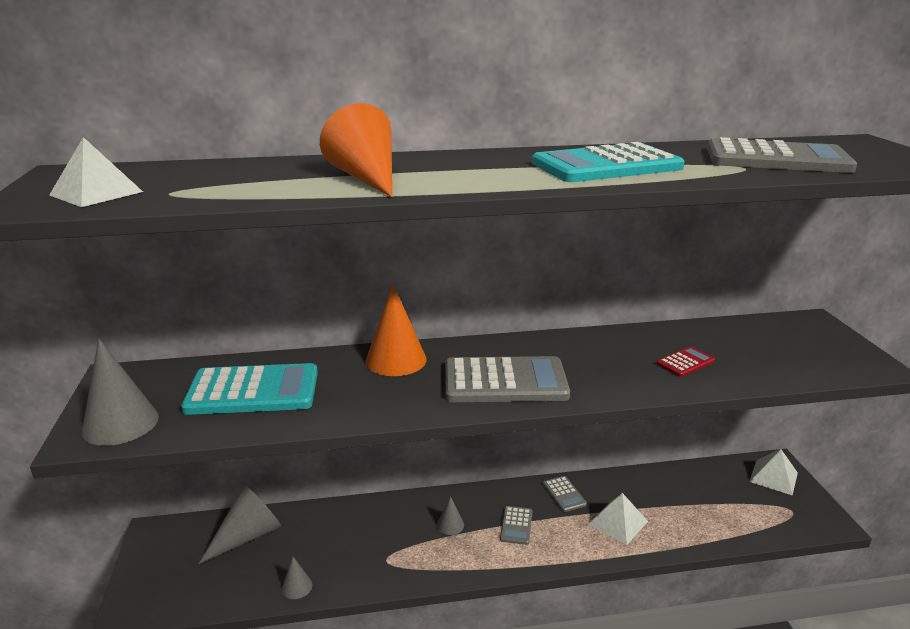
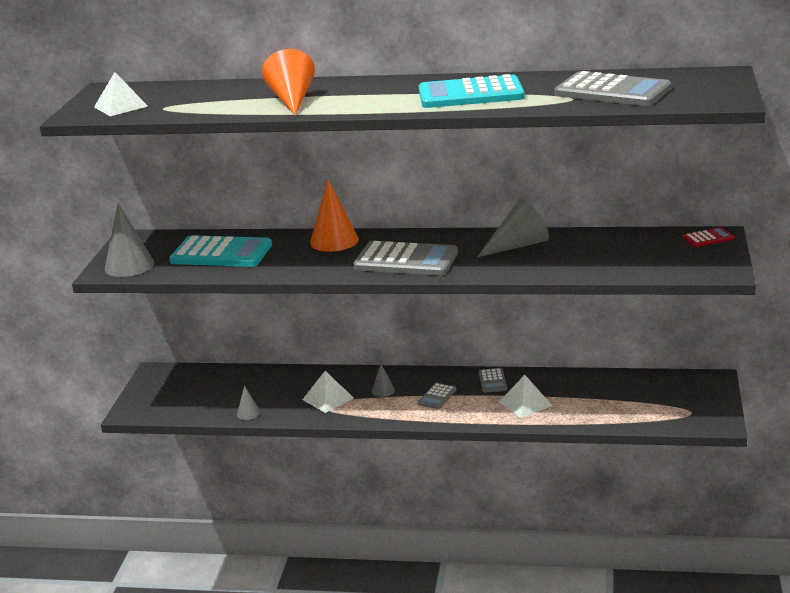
camera: 20 degrees right, 0 degrees up
(248, 536) = (223, 381): grey cone -> grey cone (518, 245)
(685, 362) = (562, 258): red calculator -> red calculator (708, 238)
(773, 477) = (699, 388): white pyramid -> white pyramid (328, 399)

